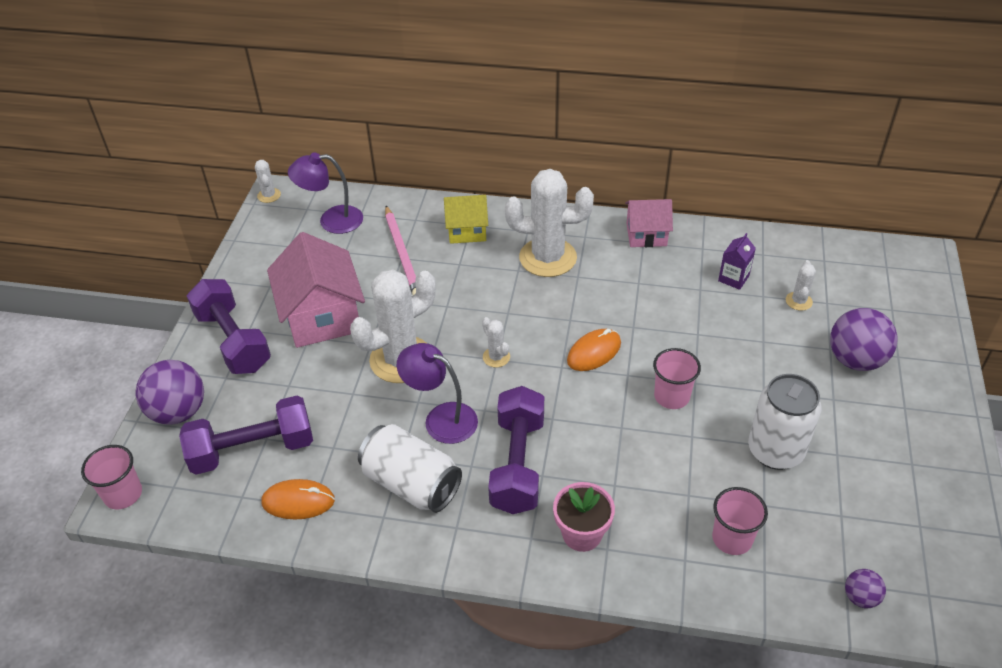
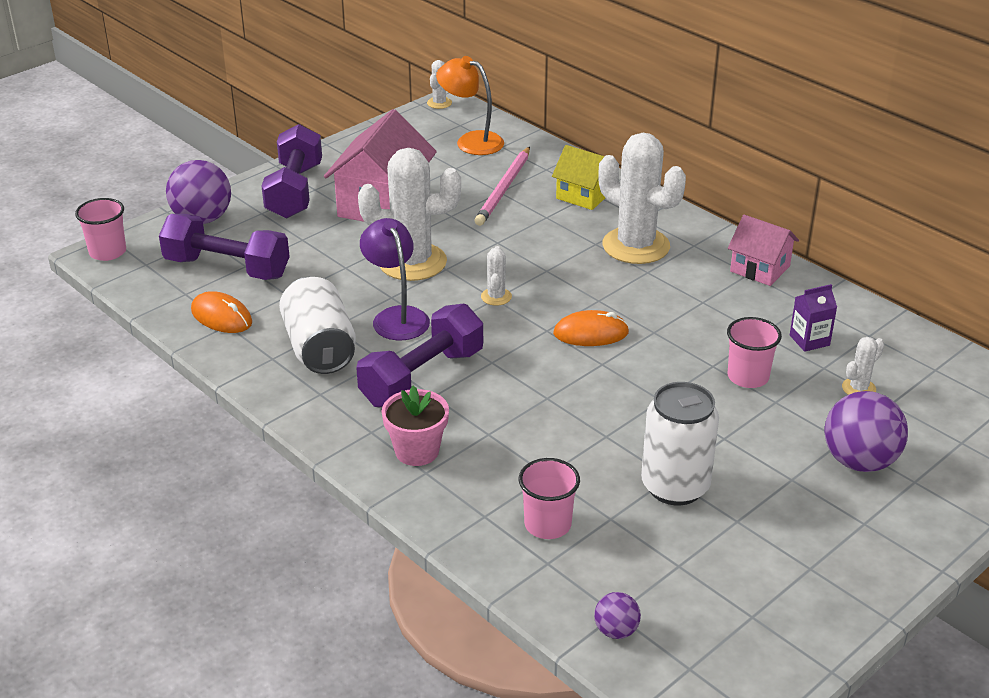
camera: 35 degrees right, 10 degrees down
(331, 220) = (471, 141): purple lamp -> orange lamp
(671, 396) = (624, 398): pink cup -> pink cup (748, 377)

